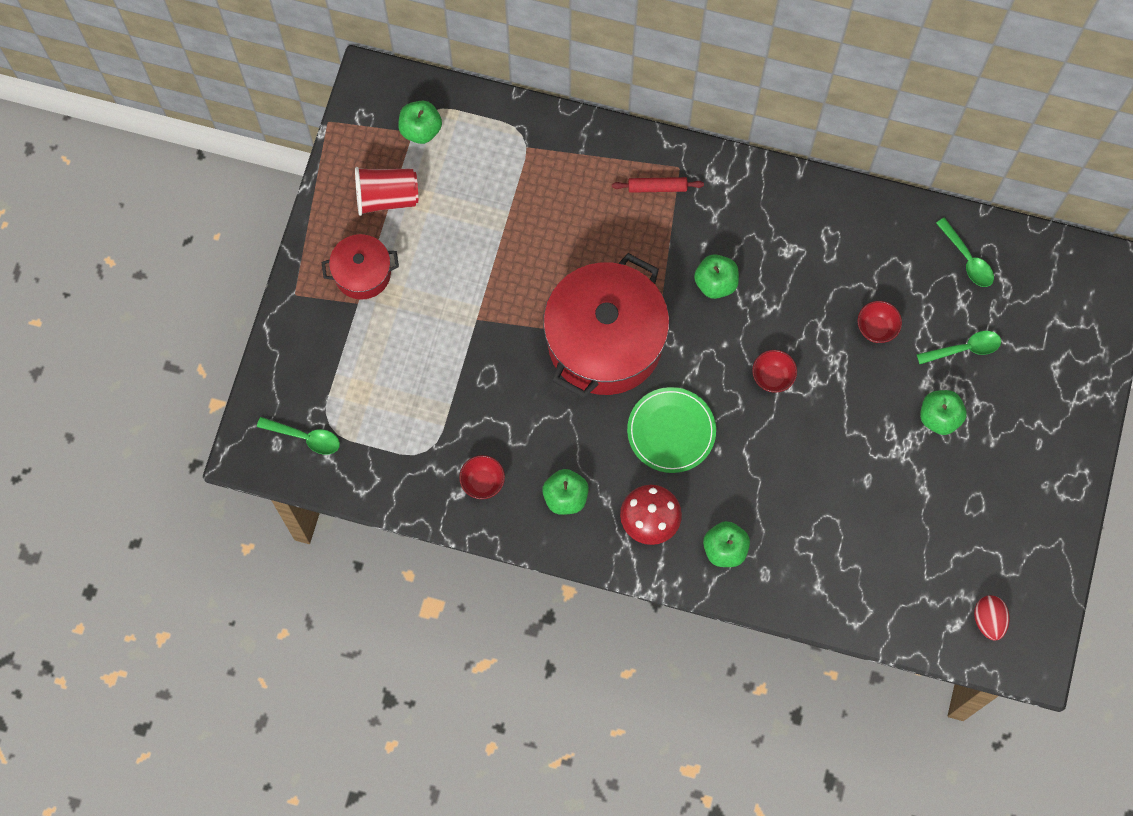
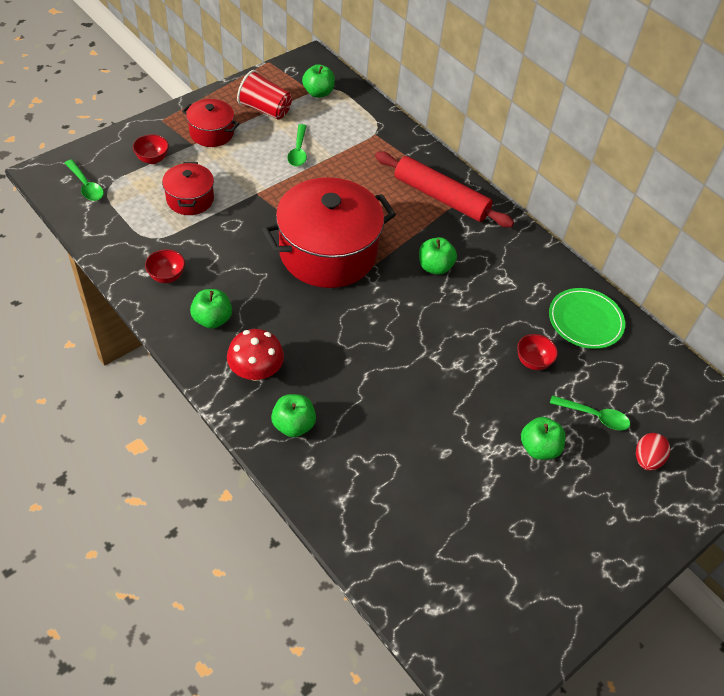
camera: 30 degrees right, 20 degrees down
(420, 376) = (190, 199): none -> red pot
(657, 187) = (441, 197): red rolling pin -> red rolling pin, size x2.14
(671, 431) = (324, 328): green plate -> green plate (585, 320)
(772, 377) = (427, 343): red bowl -> red bowl (152, 159)
(967, 259) = (639, 362): green spoon -> green spoon (298, 151)
(988, 620) = (466, 626): red egg -> red egg (647, 459)

